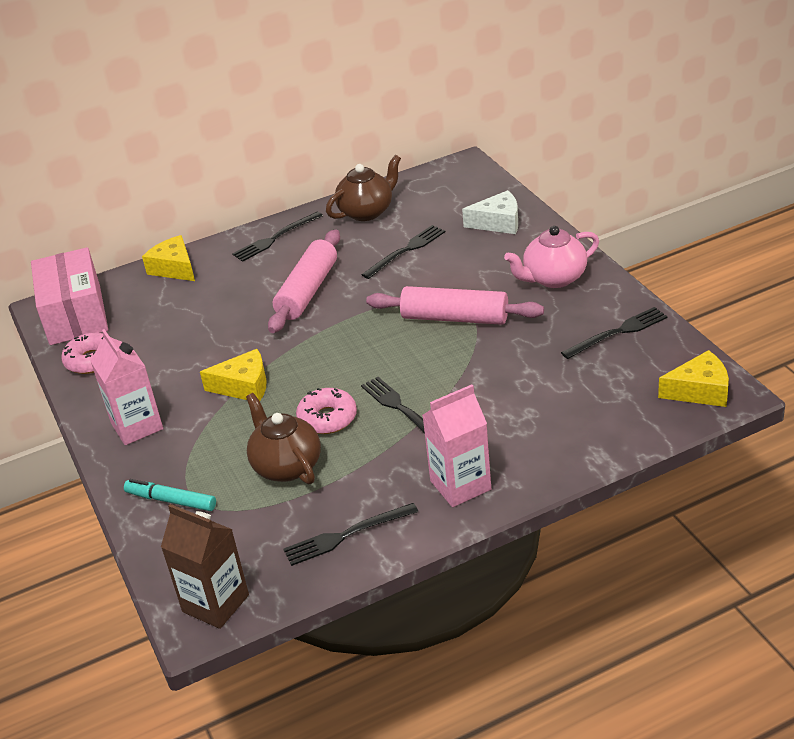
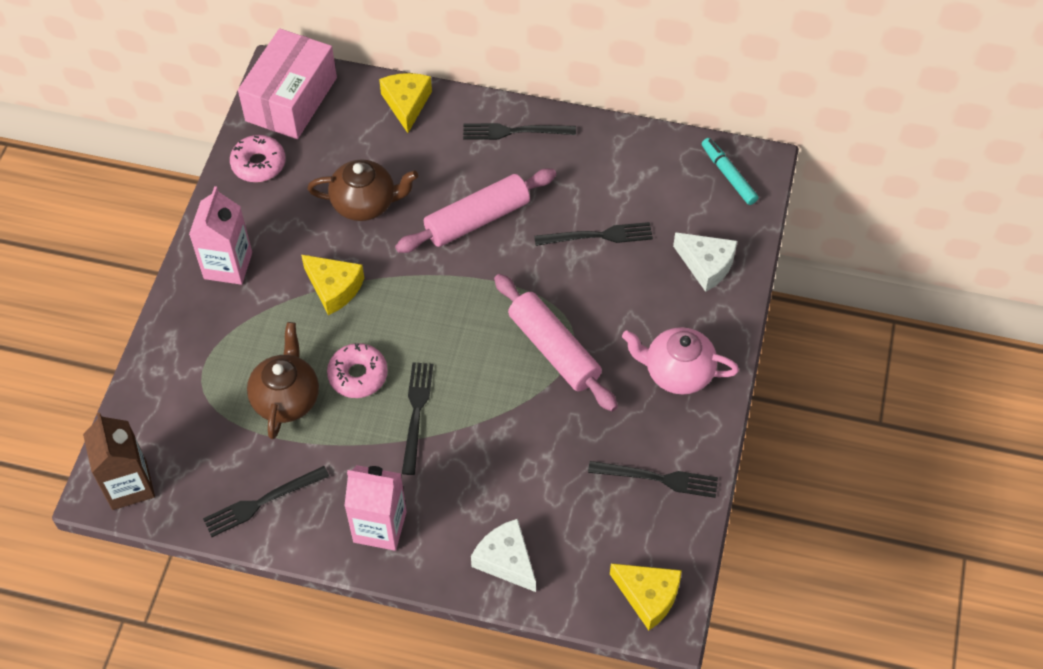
camera: 35 degrees right, 20 degrees up
(171, 501) = (185, 363): turquoise marker -> turquoise marker (728, 175)
(347, 535) = (262, 502): black fork -> black fork turned 45 degrees counterclockwise
(367, 211) = (616, 159): brown teapot -> brown teapot (365, 203)
(578, 439) = (506, 560): none -> white cheese

